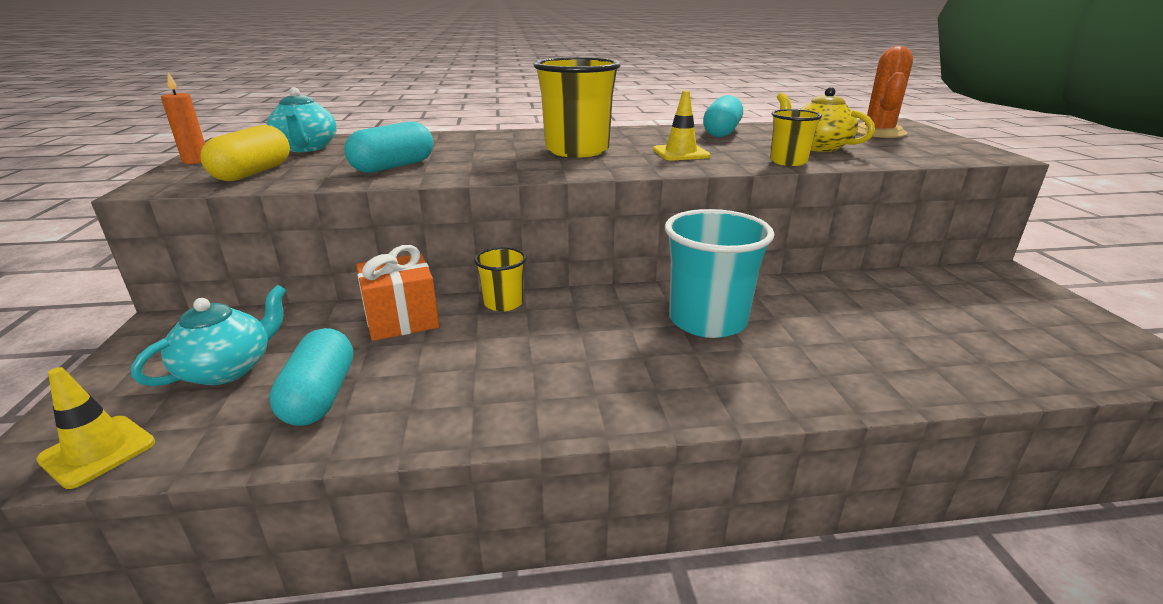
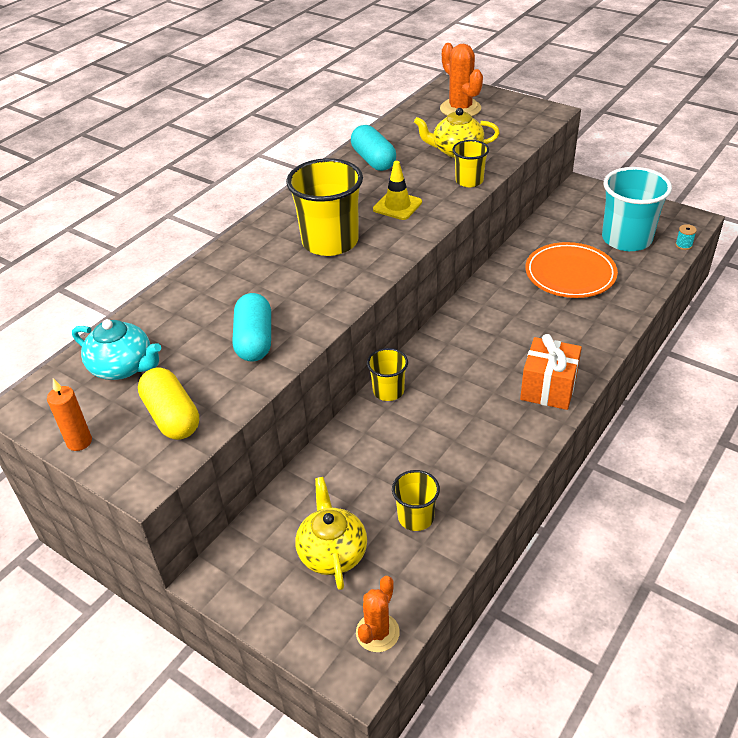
camera: 45 degrees left, 15 degrees up
(98, 451) = (377, 632): yellow traffic cone -> orange cactus
(228, 369) = (332, 552): turquoise teapot -> yellow teapot
(320, 396) = (416, 517): turquoise capsule -> yellow cup
(401, 320) = (356, 447): orange gift -> orange gift (548, 388)
(707, 321) = (505, 323): turquoise cup -> turquoise cup (626, 239)
(863, 324) = (570, 274): none -> orange plate
(1112, 381) = (683, 245): none -> turquoise spool

